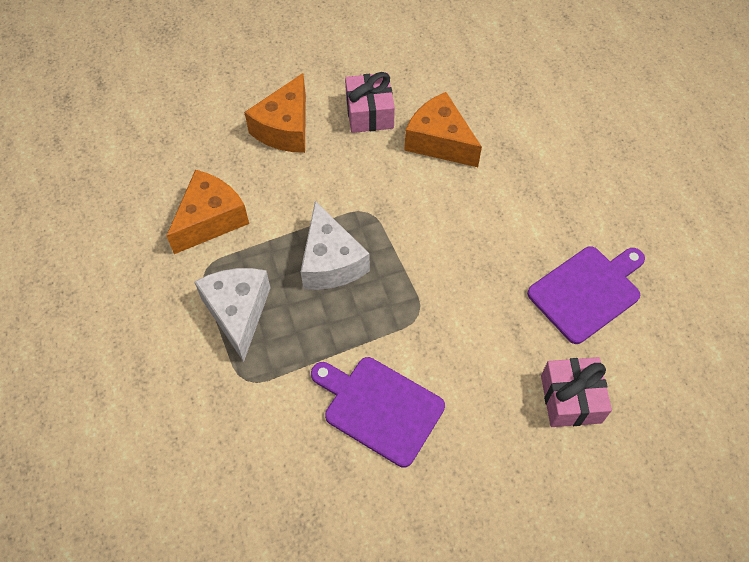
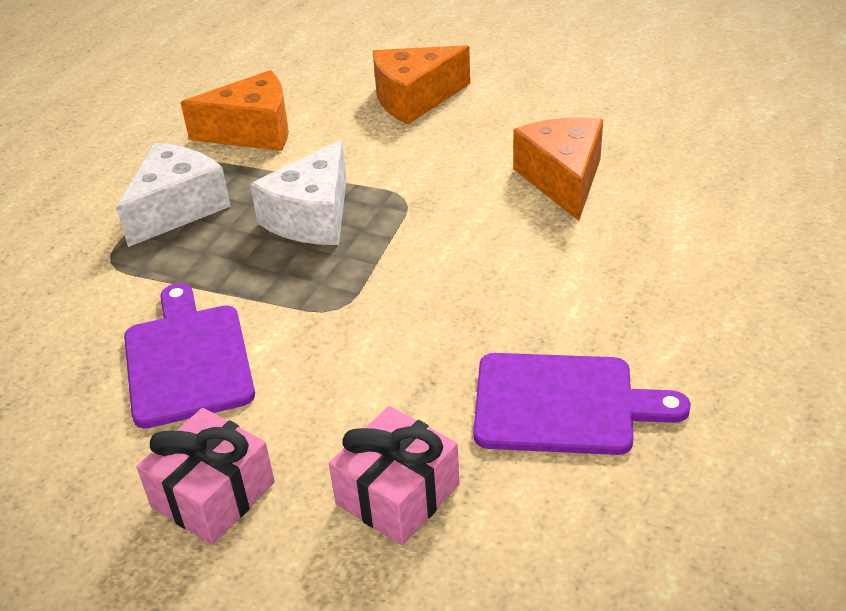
camera: 45 degrees right, 20 degrees down
(369, 113) = (516, 124): pink gift -> pink gift (213, 494)

